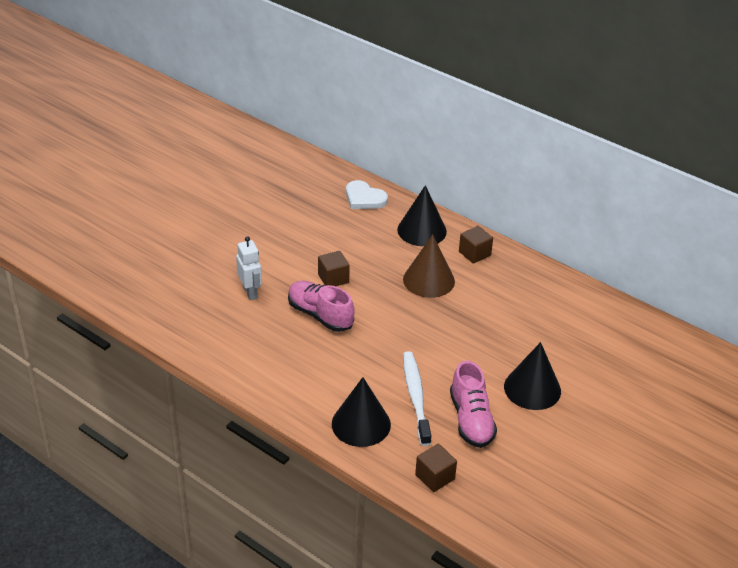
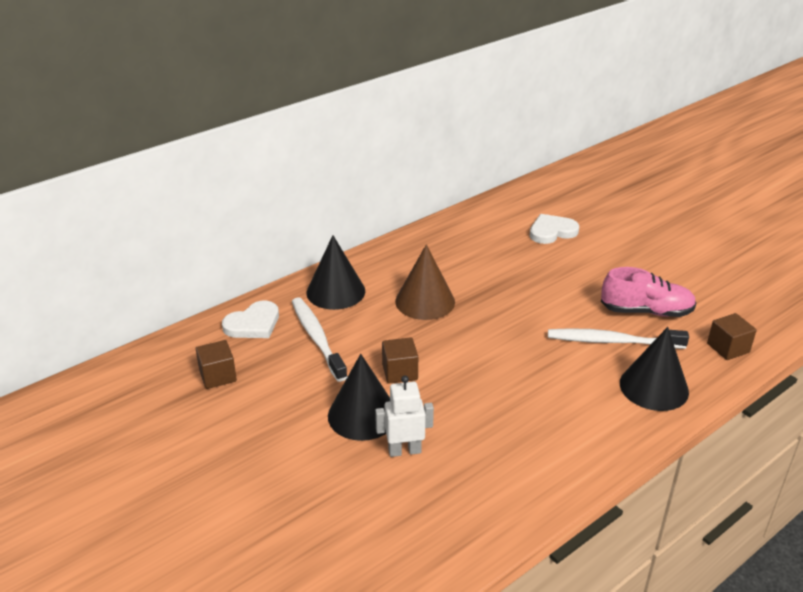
camera: 75 degrees left, 5 degrees down
(320, 315) = (465, 393): pink shoe -> none
(359, 231) = (317, 338): none -> white toothbrush
(474, 253) = (390, 264): brown cube -> brown cube (218, 376)
(532, 388) = (603, 268): black cone -> black cone (362, 415)
(581, 350) = (552, 231): none -> white heart

